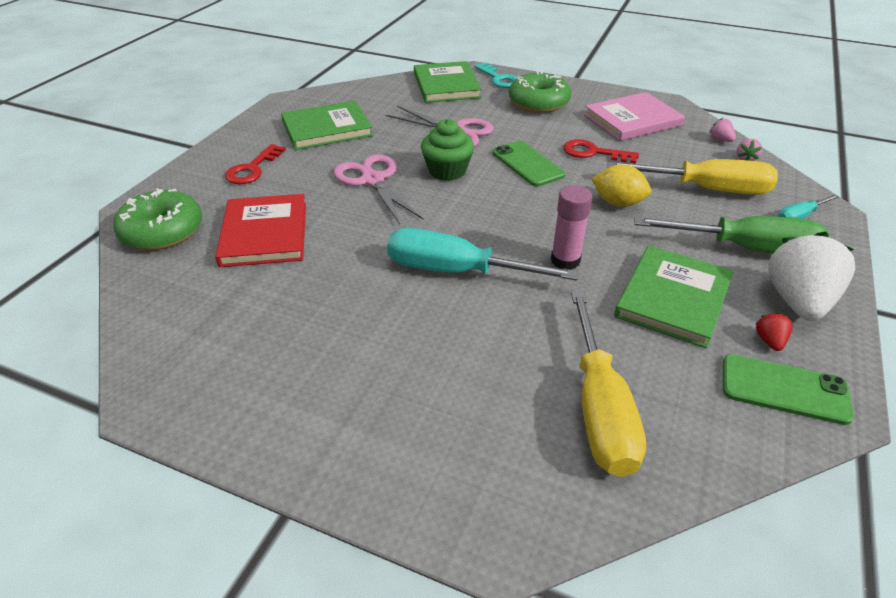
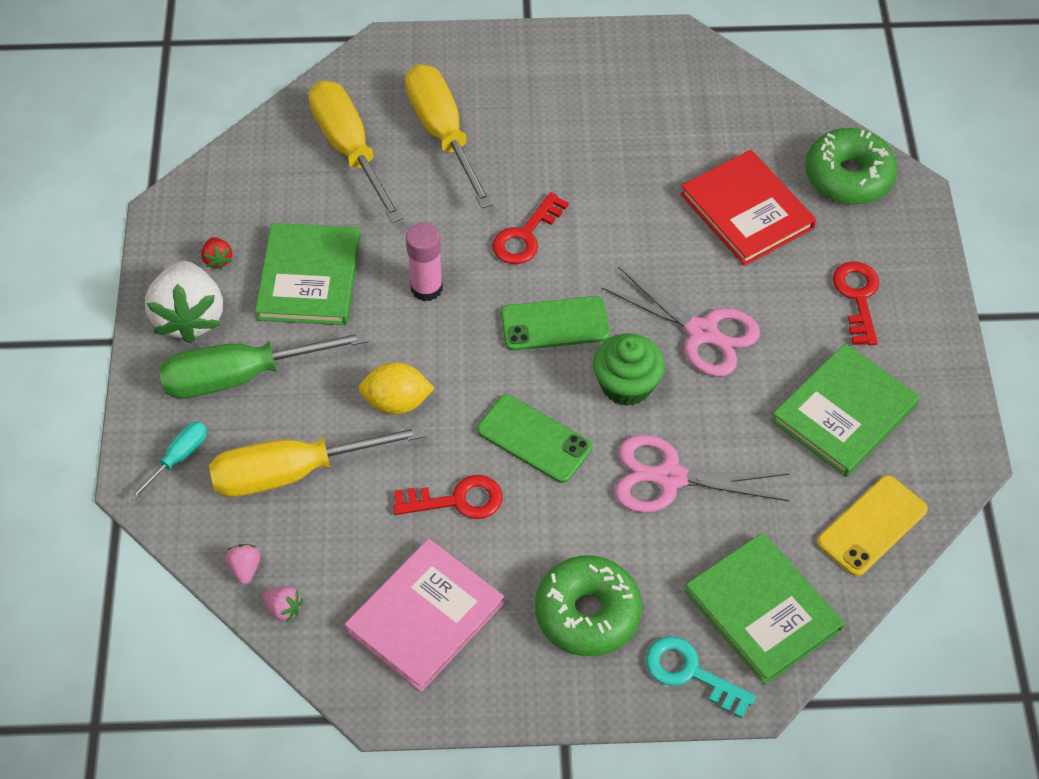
camera: 155 degrees right, 15 degrees up
(362, 94) = (872, 526): none -> yellow phone
(457, 271) = (526, 236): turquoise screwdriver -> red key
(484, 387) = (443, 134): none -> yellow screwdriver
(784, 389) = (207, 215): green phone -> green phone (555, 324)

